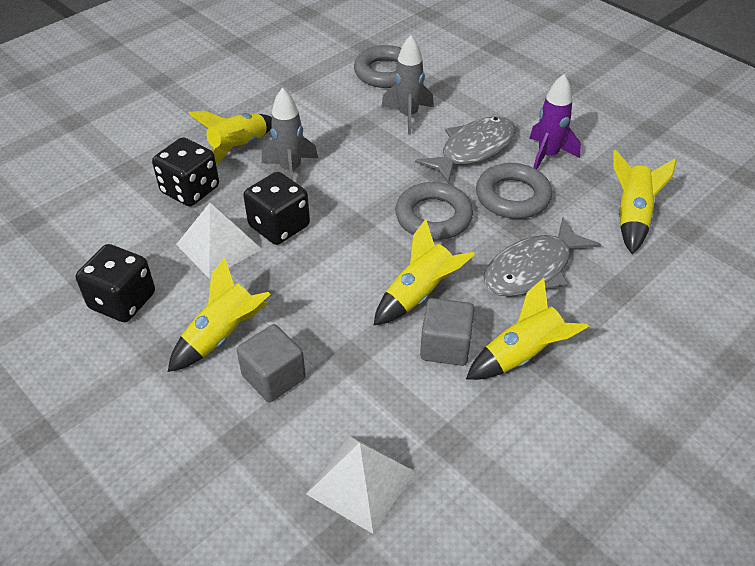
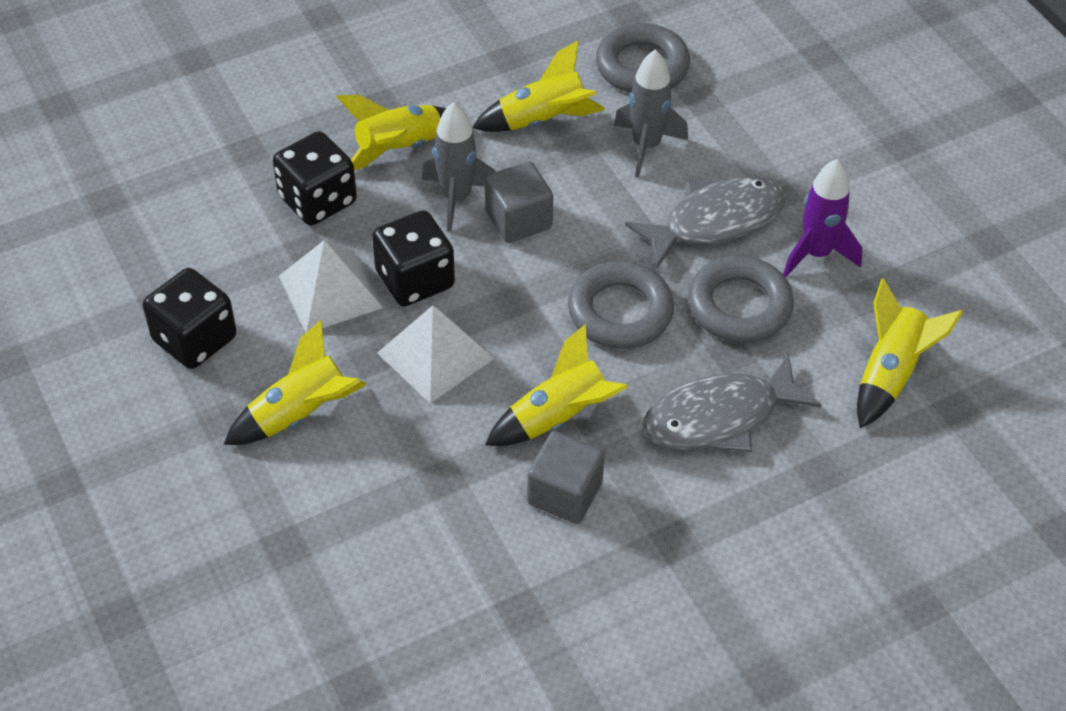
camera: 15 degrees right, 5 degrees up
(274, 377) = (344, 481): grey cube -> grey cube (518, 220)
(361, 482) = (403, 632): white pyramid -> white pyramid (435, 356)
(522, 355) = (654, 528): yellow rocket -> yellow rocket (542, 120)

